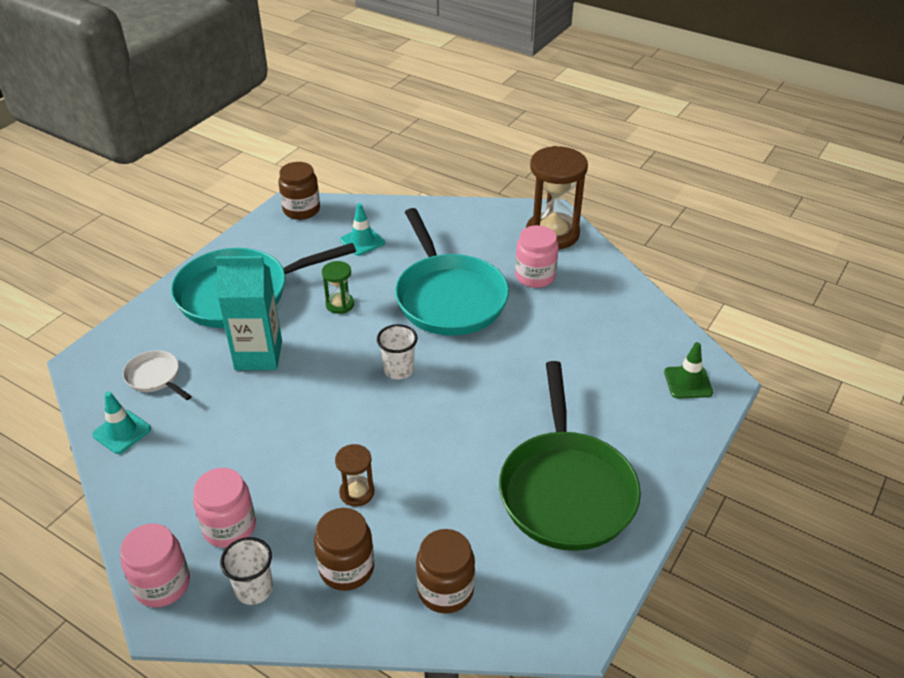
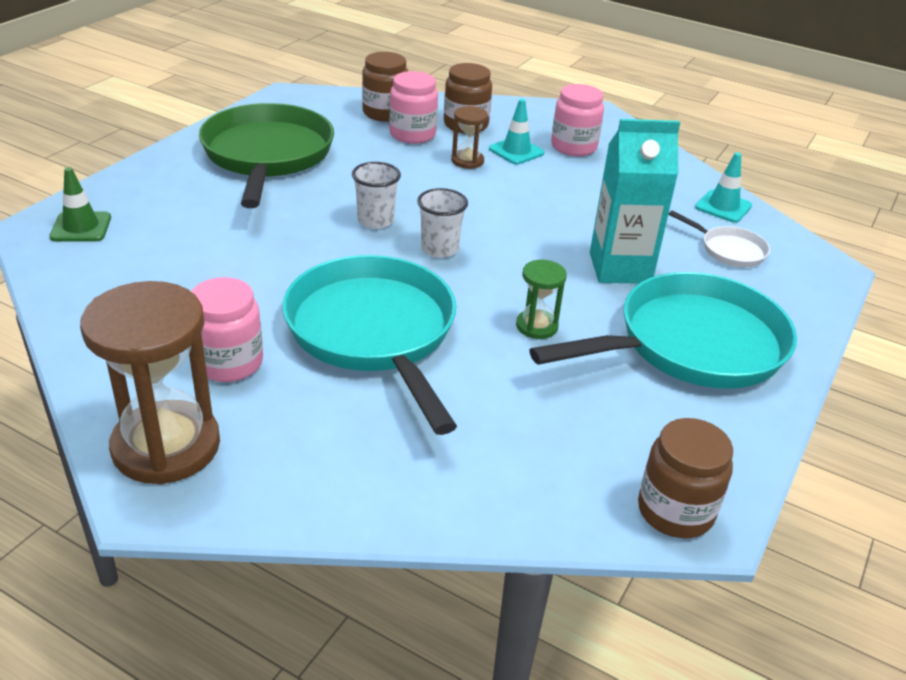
camera: 175 degrees right, 5 degrees down
(162, 584) = (609, 123): pink jar -> pink jar (412, 134)
(254, 589) = (536, 119): white cup -> white cup (375, 220)
(362, 241) = (531, 434): turquoise traffic cone -> turquoise traffic cone (516, 151)

